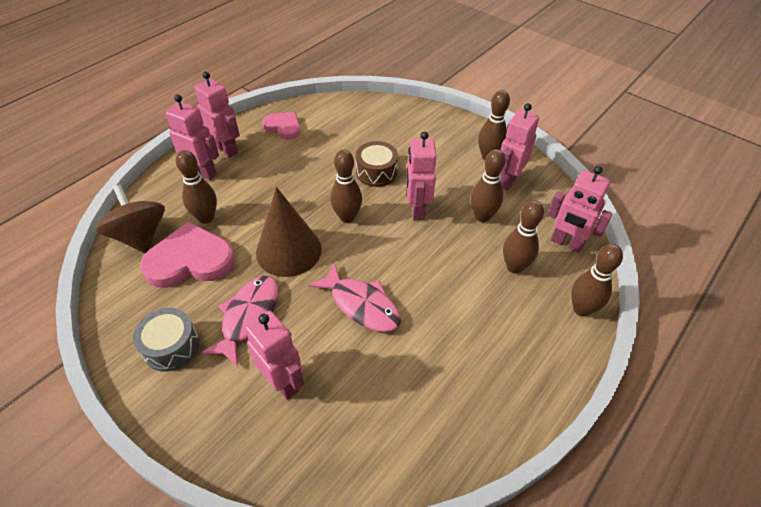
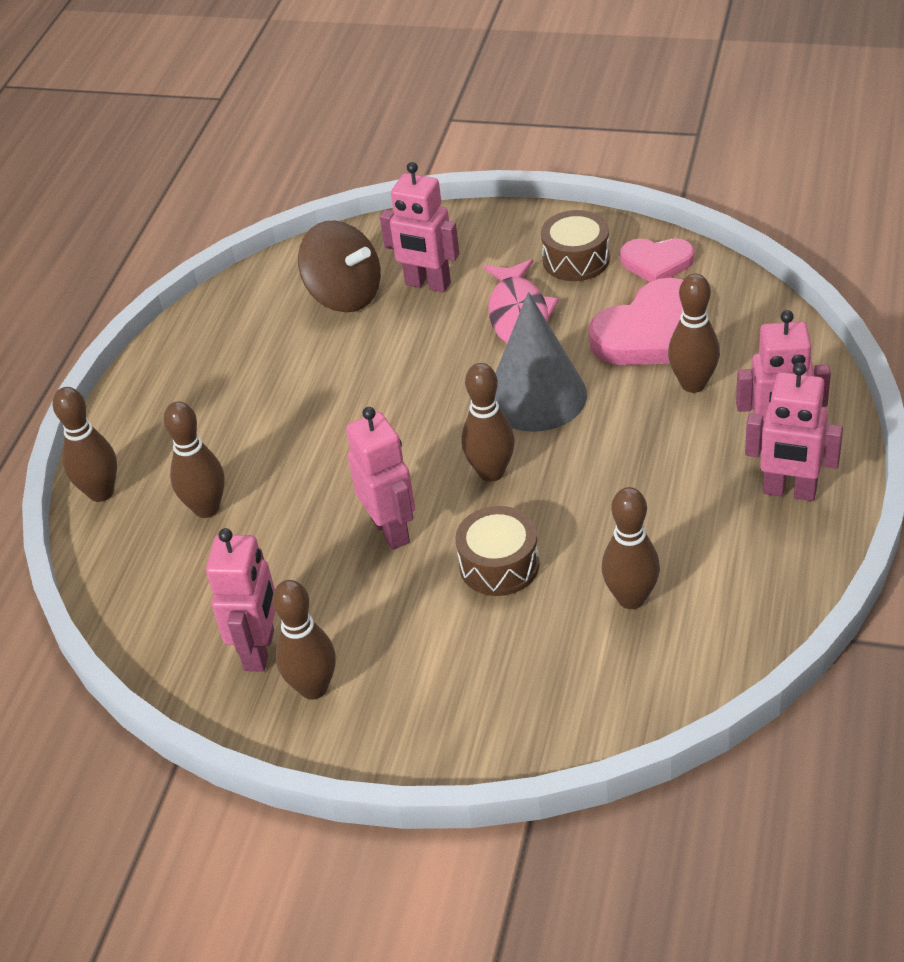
camera: 160 degrees right, 5 degrees down
(140, 236) = (752, 328): brown spinning top -> brown spinning top (345, 295)
(171, 346) = (576, 260): grey drum -> brown drum
(283, 127) = (741, 578): pink heart -> pink heart (657, 263)
(288, 250) = (536, 396): brown cone -> grey cone
(361, 305) = (391, 380): pink fish -> none
(482, 216) = (281, 564): brown bowling pin -> brown bowling pin (631, 598)
(566, 243) = (135, 577): pink robot -> none

